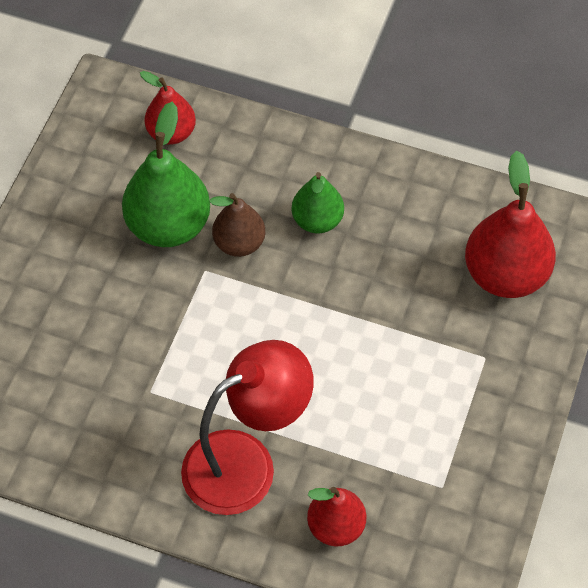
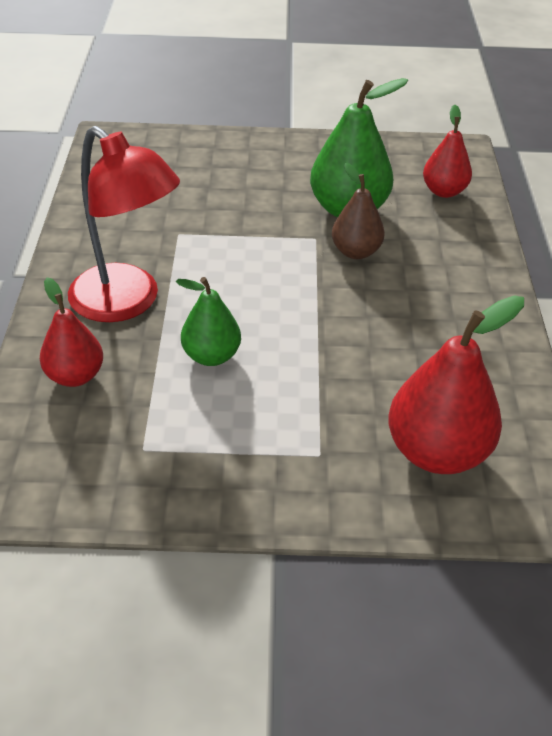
camera: 70 degrees right, 15 degrees down
(317, 220) = (412, 295): green pear -> green pear (211, 356)

